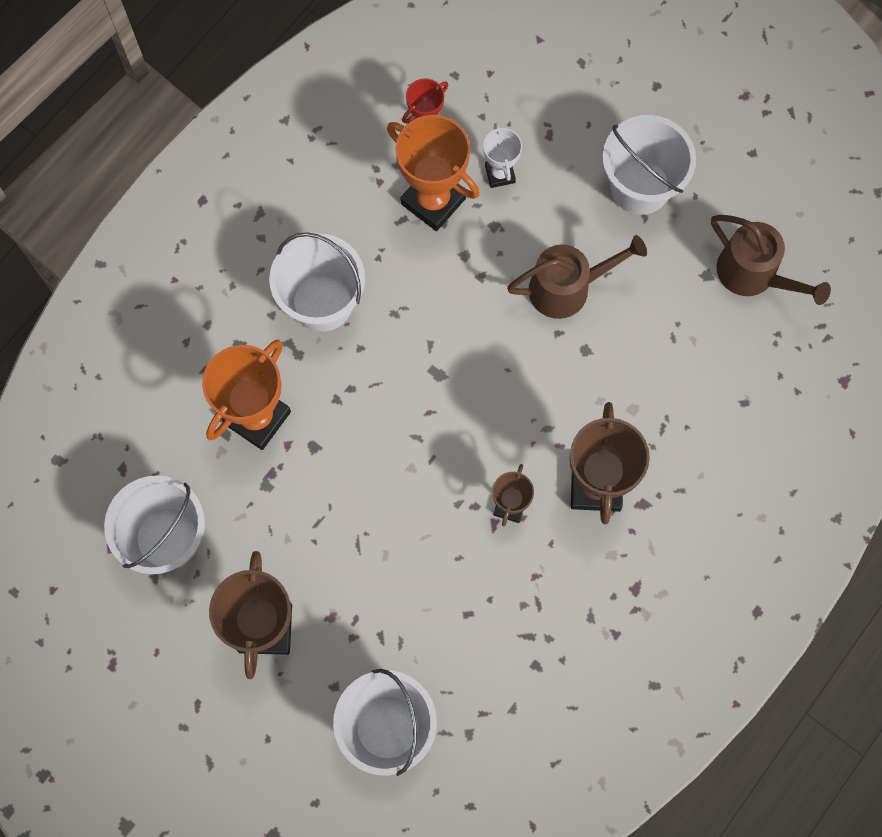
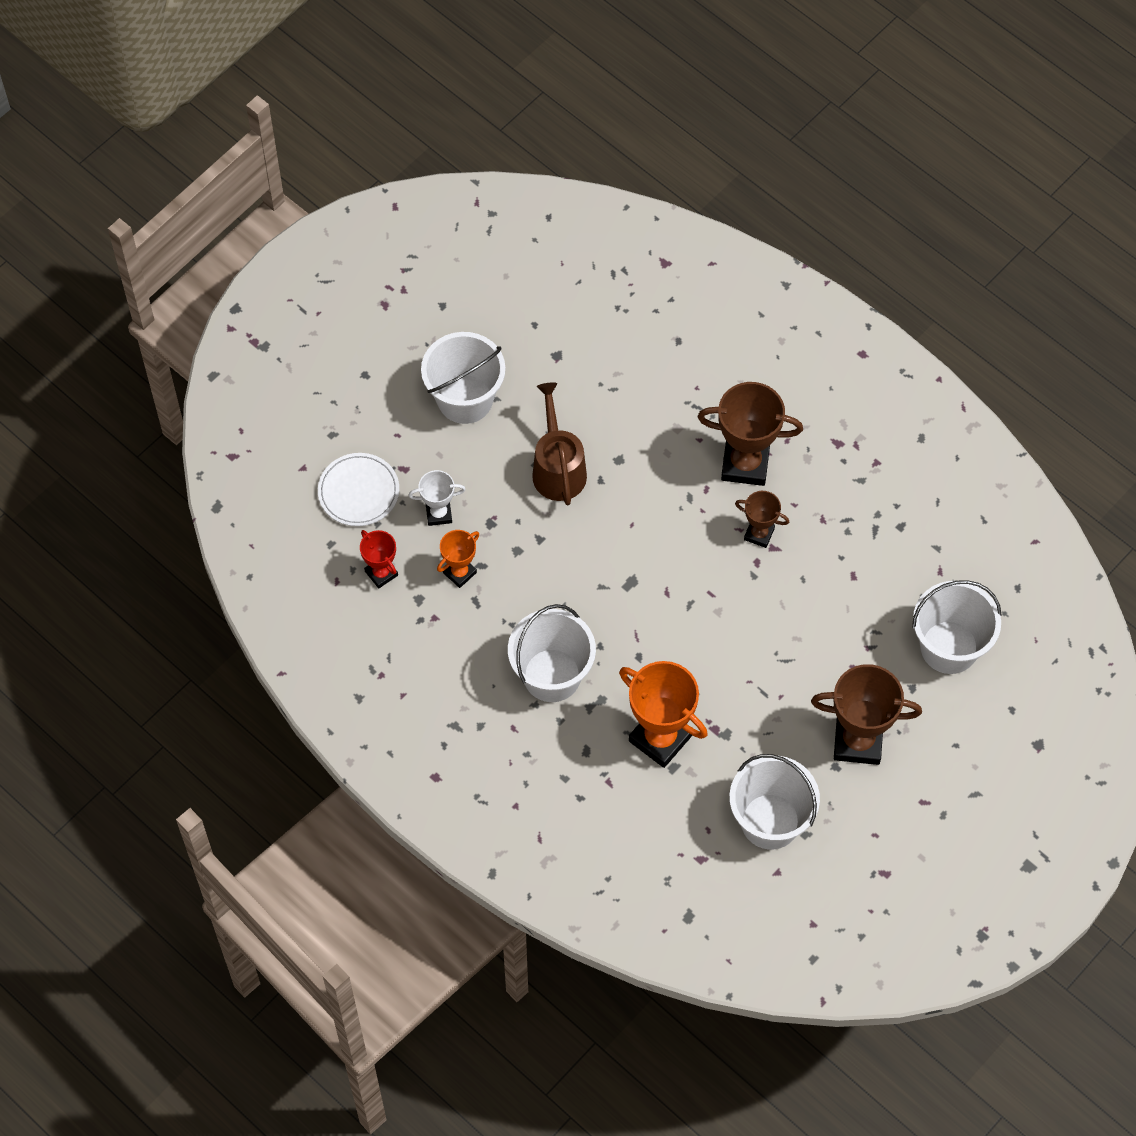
camera: 85 degrees left, 10 degrees down
(433, 201) = (459, 573): orange trophy -> orange trophy, size x0.54
(517, 94) = (358, 492): none -> white plate
(753, 274) = (559, 319): brown watering can -> none

